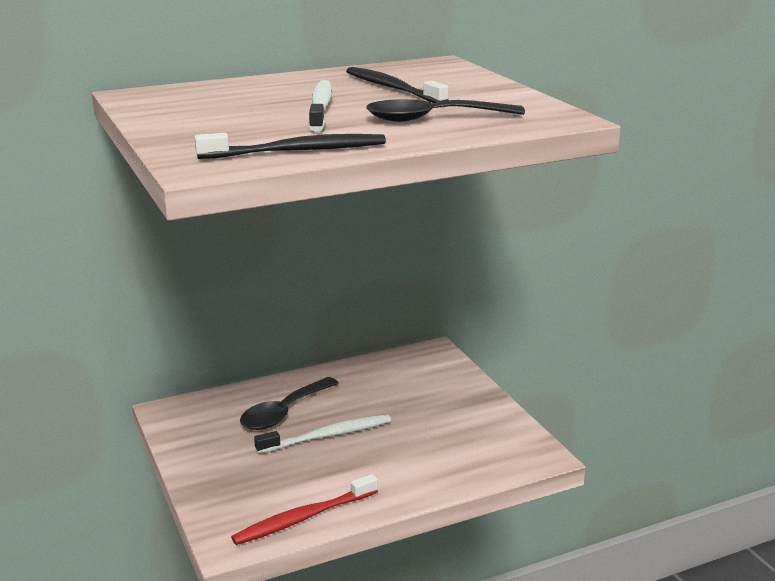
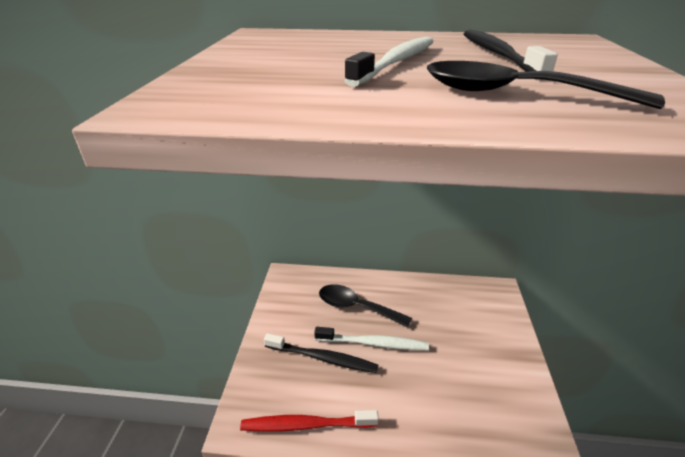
camera: 30 degrees right, 10 degrees up
(284, 412) = (356, 307): black spoon -> black spoon turned 45 degrees clockwise
(297, 151) = (292, 107): black toothbrush -> black toothbrush (323, 358)

